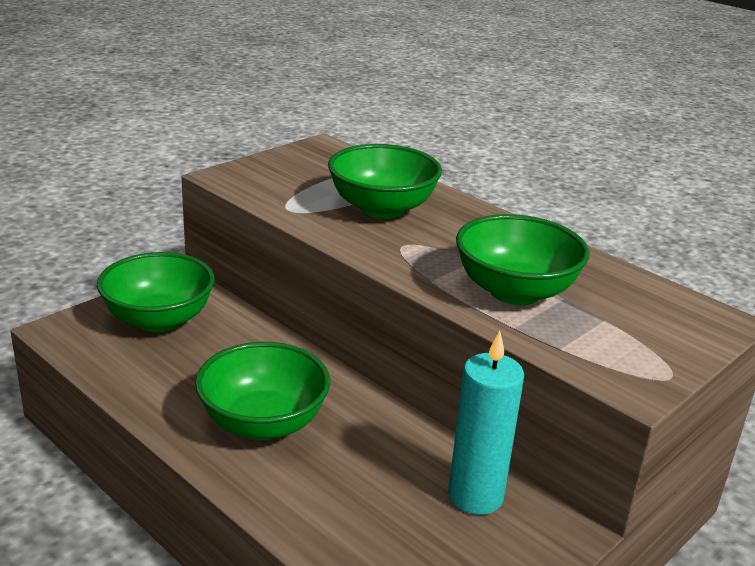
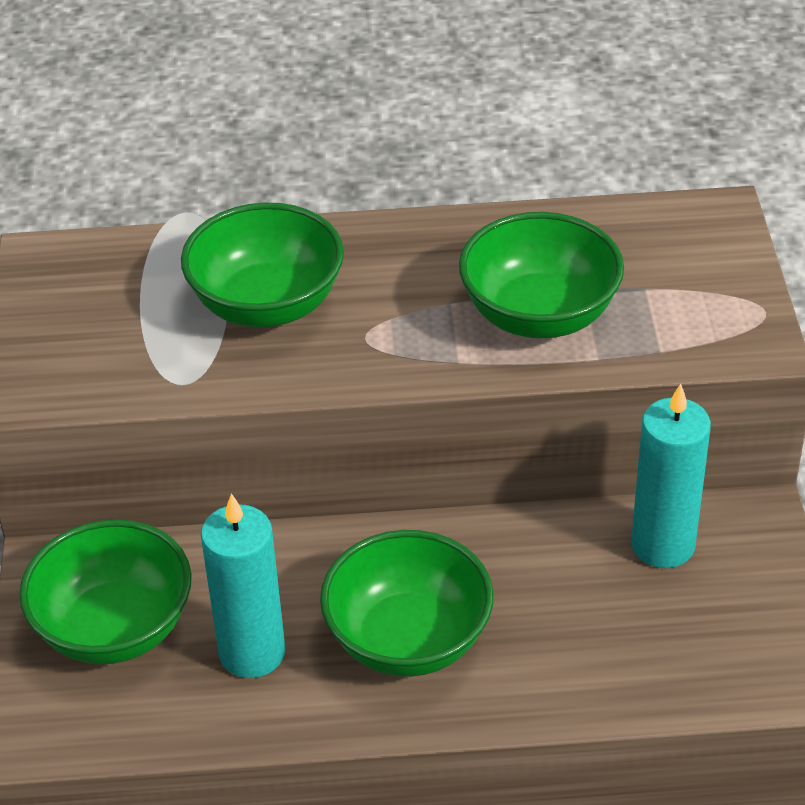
camera: 45 degrees left, 15 degrees up
(190, 371) = (252, 653): none -> turquoise candle

